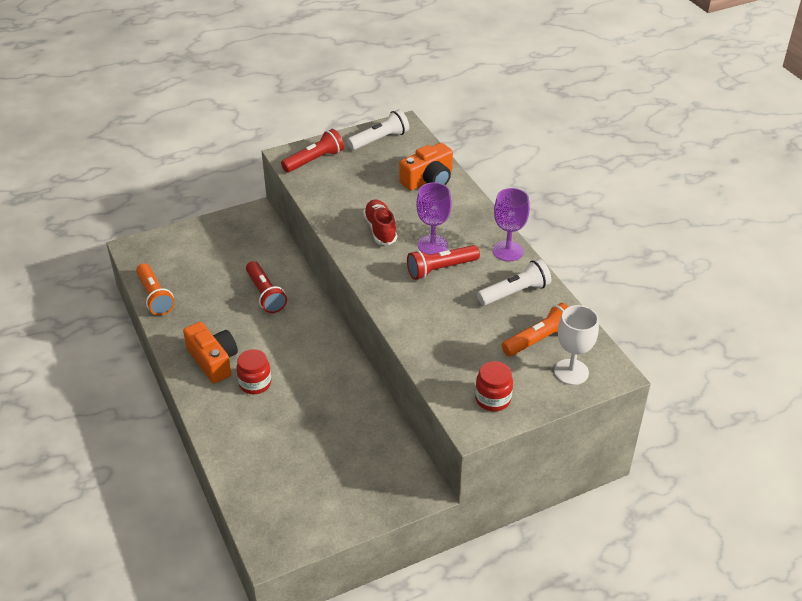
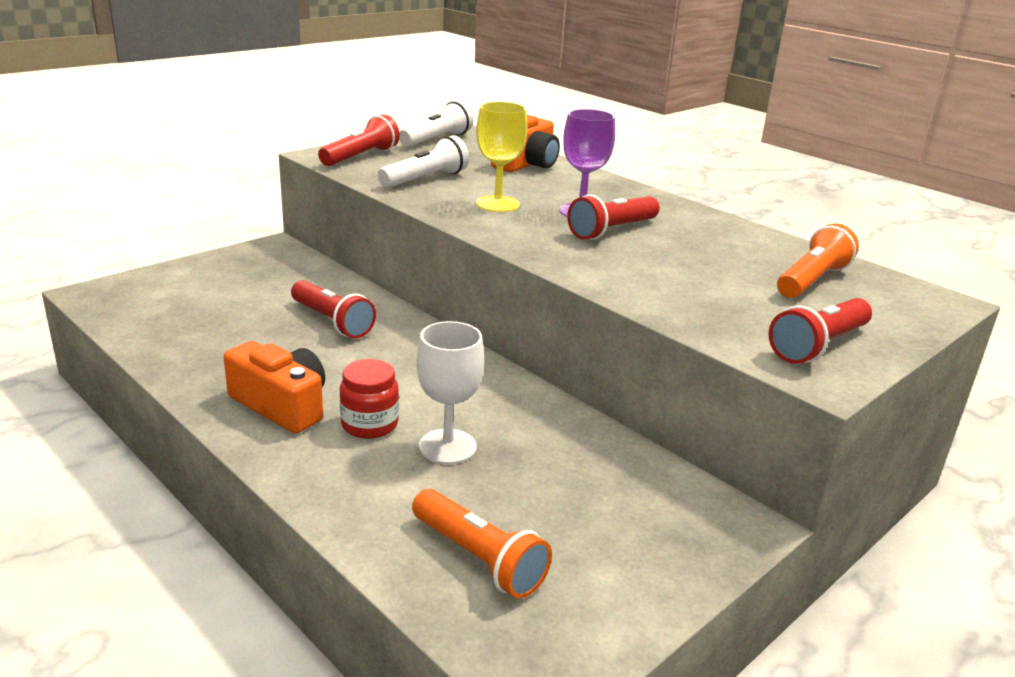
camera: 20 degrees left, 15 degrees down
(155, 297) = (147, 342): orange flashlight -> orange flashlight (479, 558)
(380, 229) = (497, 204): red shoe -> yellow goblet
(493, 399) = (818, 346): red jar -> red flashlight
(508, 251) = (684, 210): purple goblet -> none
(515, 292) = (732, 242): white flashlight -> white flashlight (425, 179)
(571, 372) = (890, 306): white goblet -> white goblet (447, 447)

